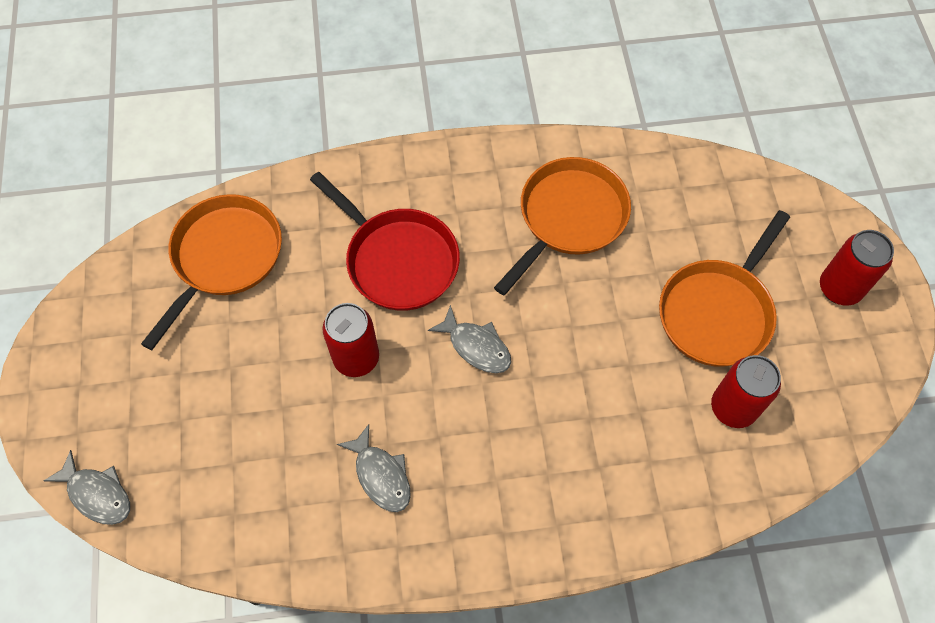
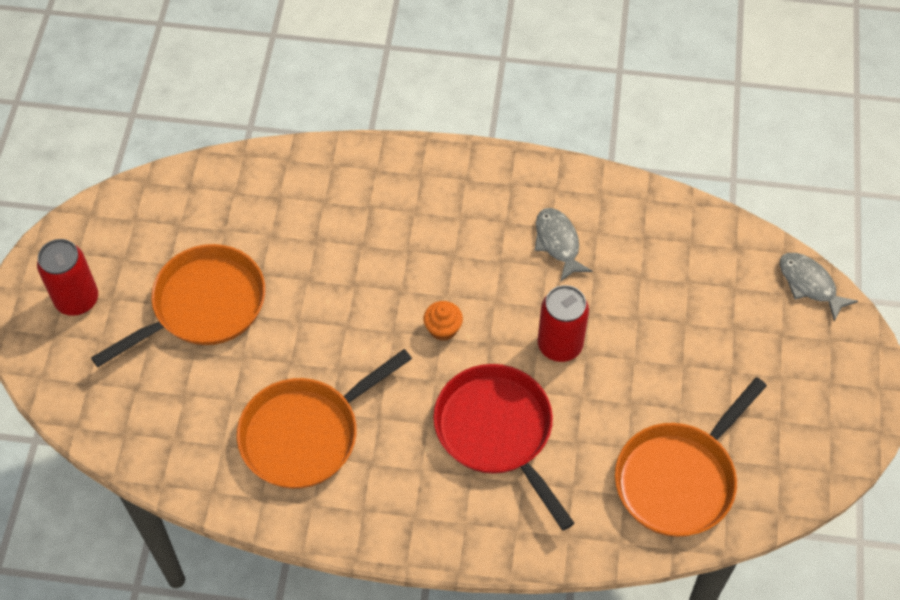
camera: 165 degrees left, 5 degrees down
(476, 346) = (443, 329): grey fish -> orange cupcake
(733, 407) = (233, 224): red can -> none

